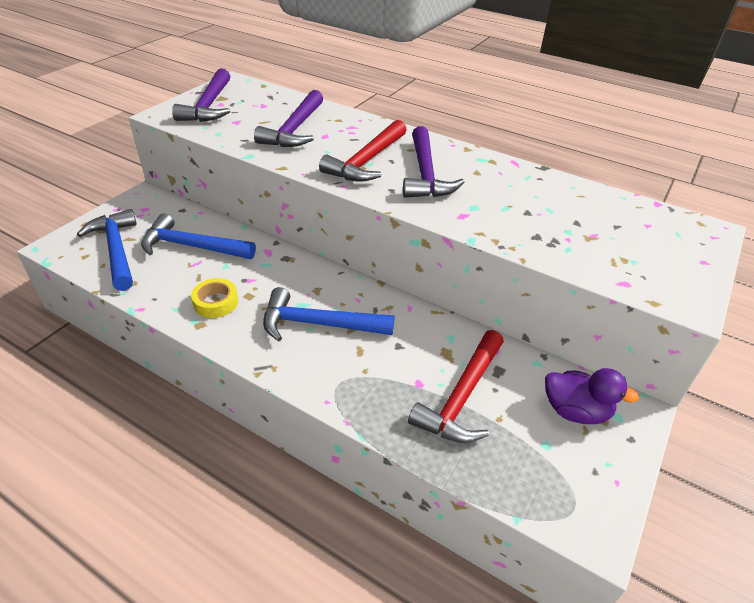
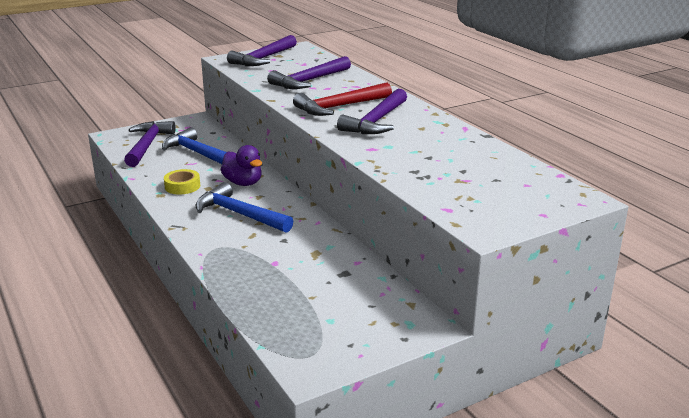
camera: 30 degrees right, 15 degrees down
(116, 250) = (147, 145): blue hammer -> purple hammer
(462, 397) = (297, 278): red hammer -> none
(575, 411) = (378, 311): purple duck -> purple duck (243, 183)

